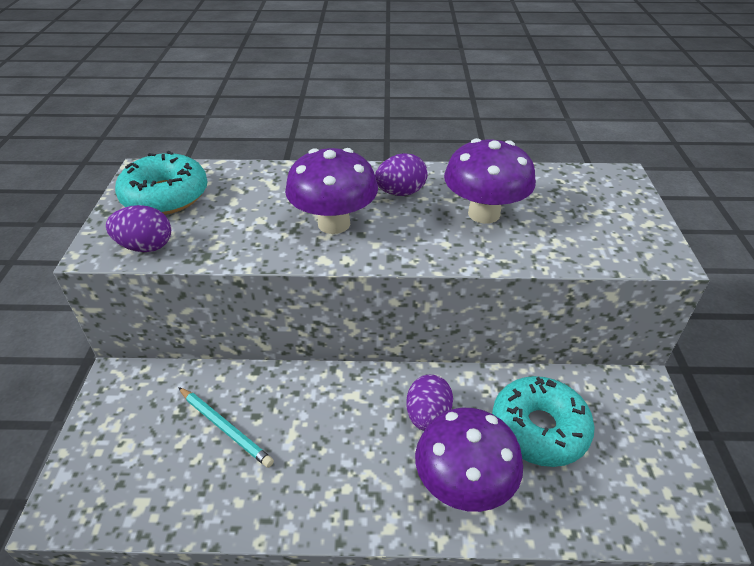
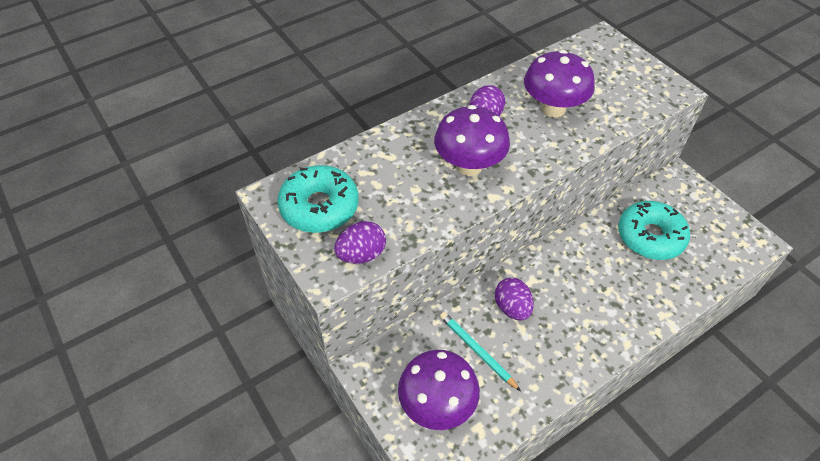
camera: 35 degrees left, 10 degrees up
(225, 428) = (477, 351): turquoise pencil -> turquoise pencil turned 135 degrees counterclockwise
(427, 416) = (586, 266): purple egg -> purple egg (512, 308)
(463, 485) = (641, 294): purple mushroom -> purple mushroom (437, 405)

